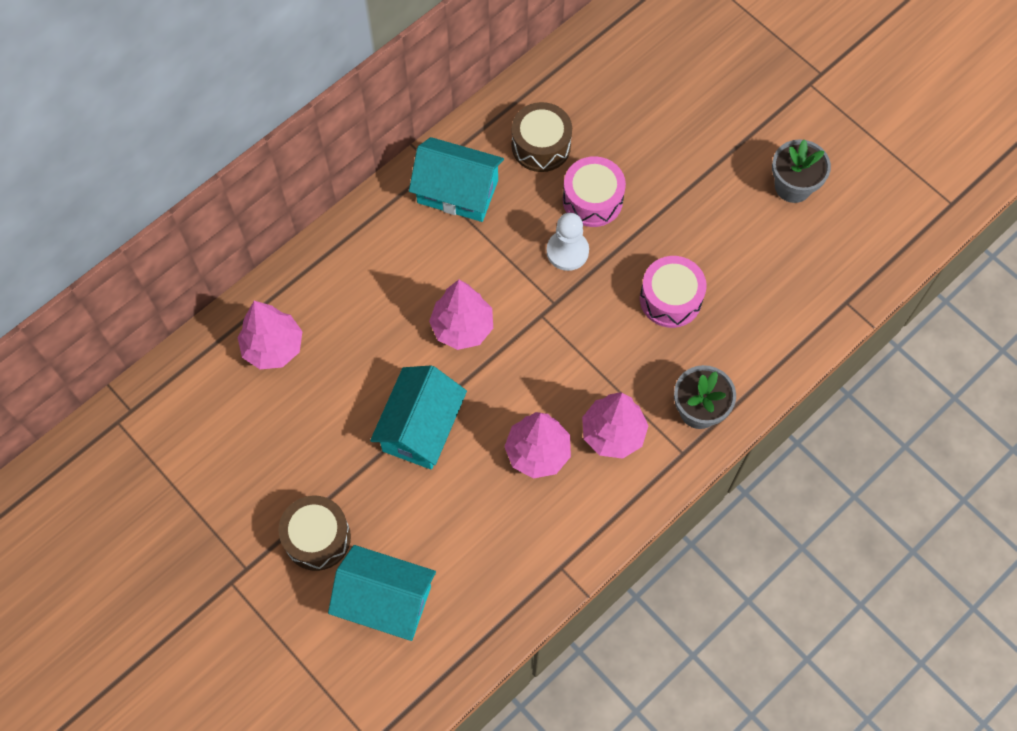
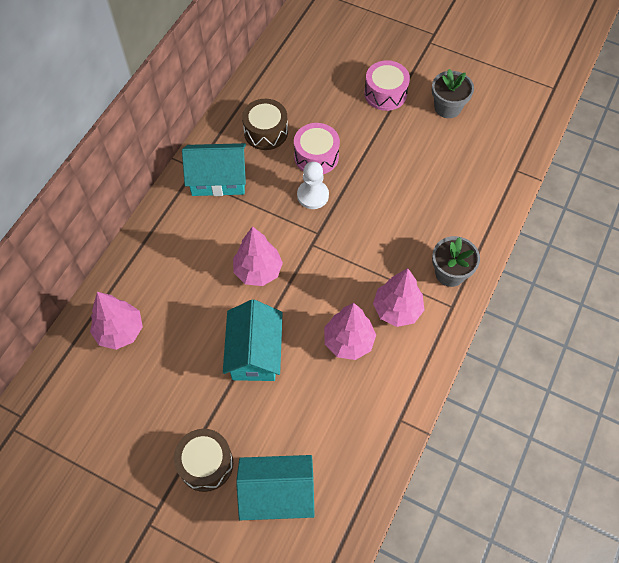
camera: 20 degrees left, 5 degrees down
(670, 299) = (398, 205): pink drum -> pink drum (385, 93)

